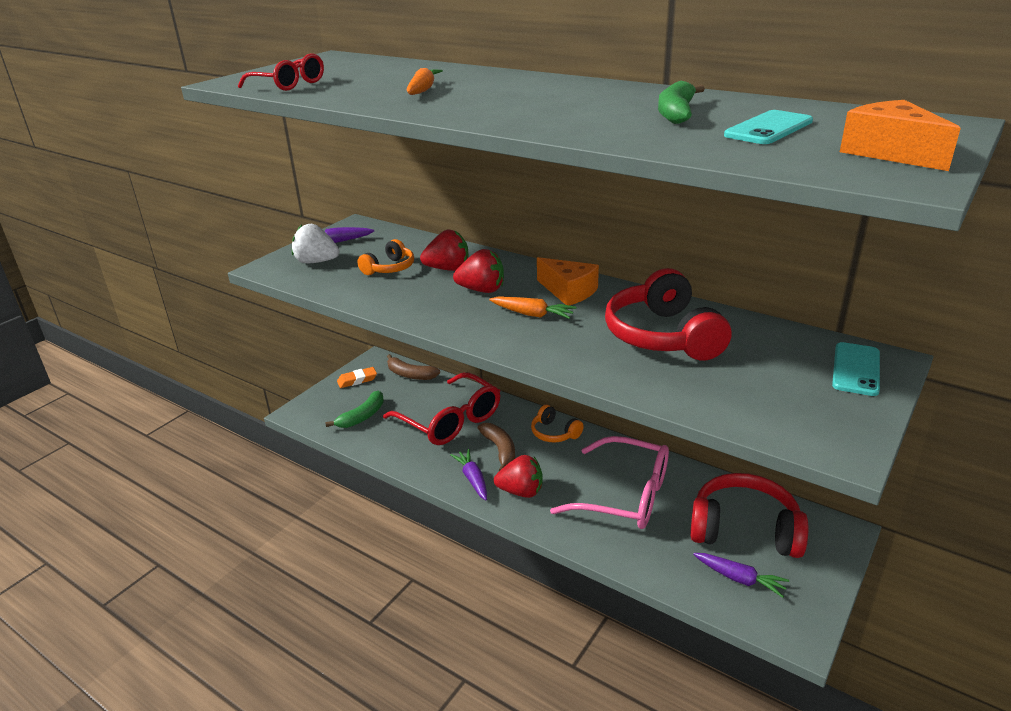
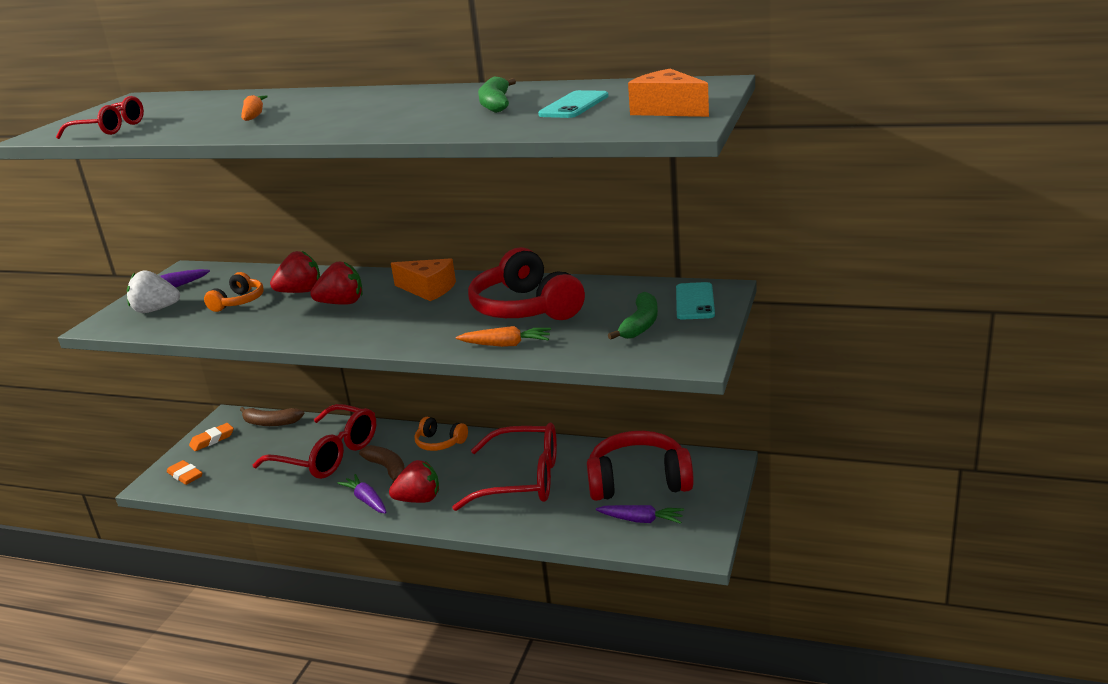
camera: 15 degrees left, 5 degrees down
(325, 411) = (185, 475): none -> orange eraser
(362, 416) = (229, 472): green banana -> green banana (640, 324)
(532, 314) = (398, 314): orange carrot -> orange carrot (506, 344)
(624, 495) = (521, 480): pink glasses -> red glasses

